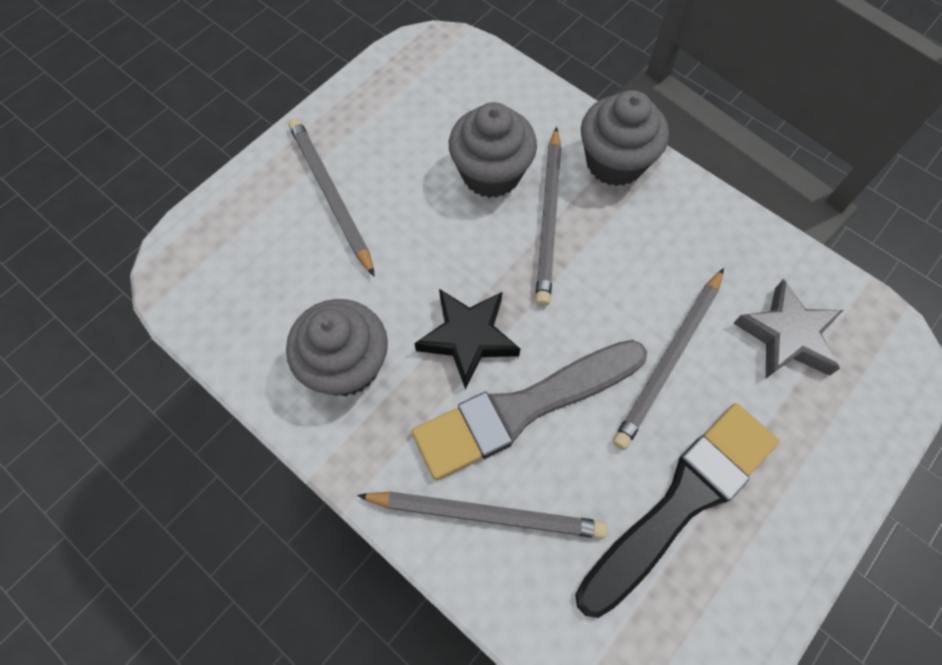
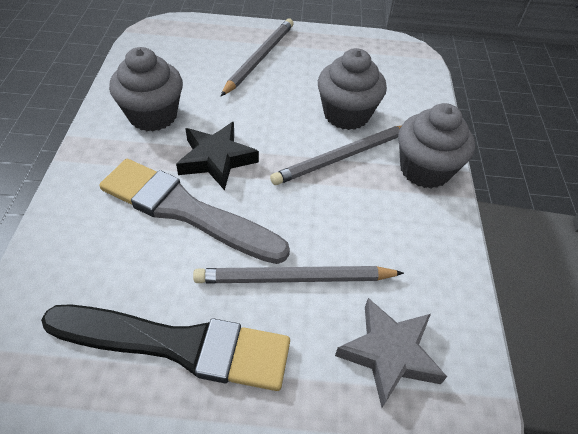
camera: 50 degrees right, 15 degrees down
(486, 514) = (93, 228): grey pencil -> none

